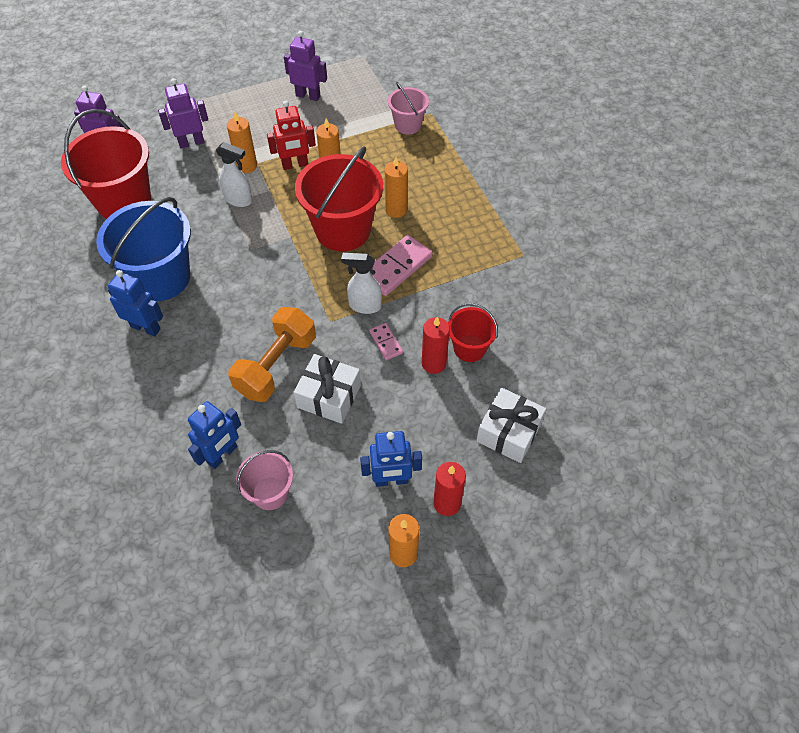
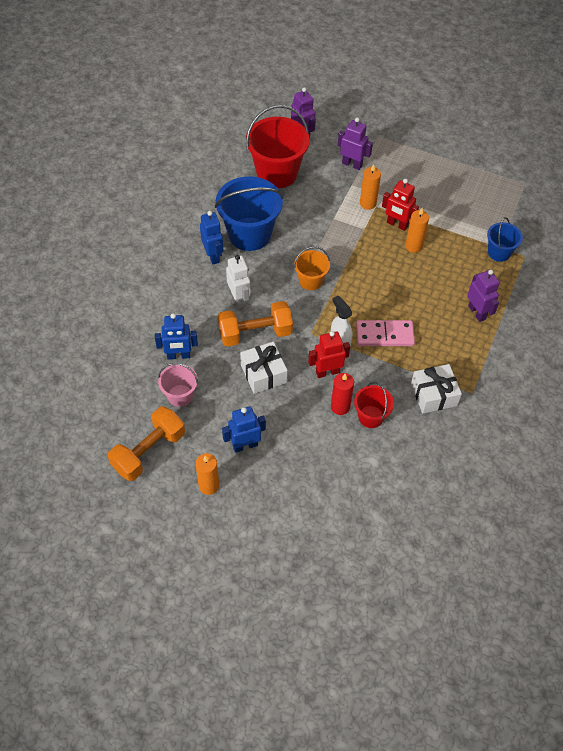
camera: 45 degrees right, 0 degrees up
(221, 346) = (239, 298): none -> white robot
(239, 200) = (340, 221): white spray bottle -> none
(273, 274) = (310, 280): none -> orange bucket
(304, 581) = (149, 452): none -> orange dumbbell
(308, 96) = (456, 185): purple robot -> purple robot (477, 312)
(343, 230) = (379, 287): red bucket -> none
(386, 342) = (327, 372): pink domino -> red robot
(391, 480) = (245, 445): blue robot -> blue robot turned 120 degrees clockwise
(396, 210) = (426, 300): orange candle -> none
(408, 125) = (499, 252): pink bucket -> blue bucket
(447, 503) = (259, 483): red candle -> none
(509, 432) = (336, 480): white gift -> white gift (434, 394)

